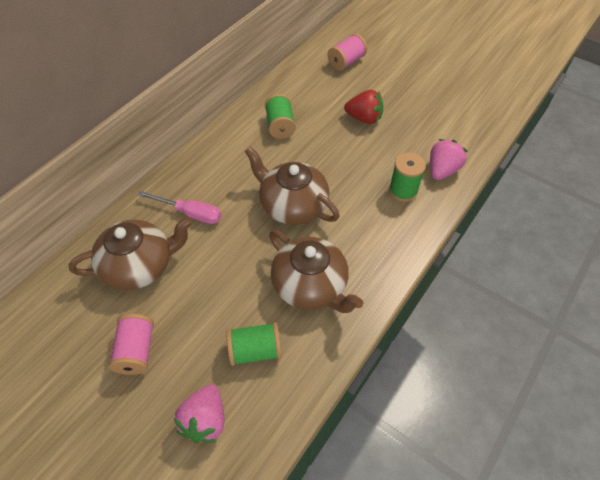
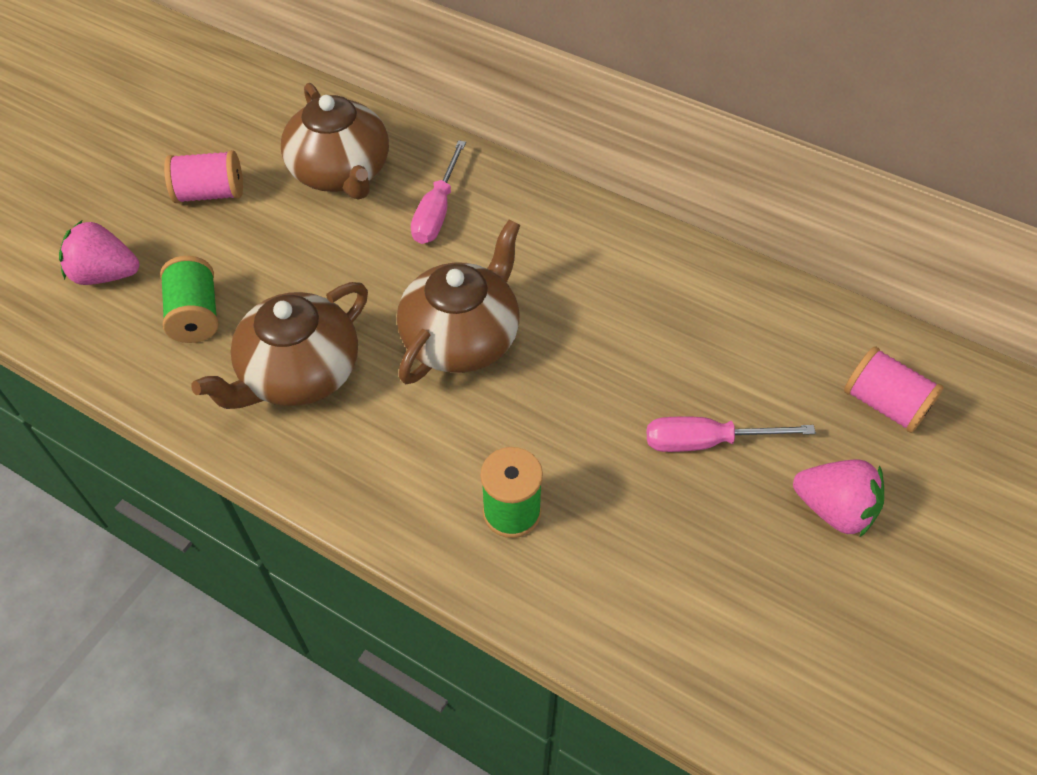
camera: 85 degrees right, 0 degrees up
(280, 126) = (654, 304): green spool -> none
(364, 118) = (706, 442): red strawberry -> pink screwdriver
(442, 170) = (576, 589): pink strawberry -> pink strawberry (833, 509)

